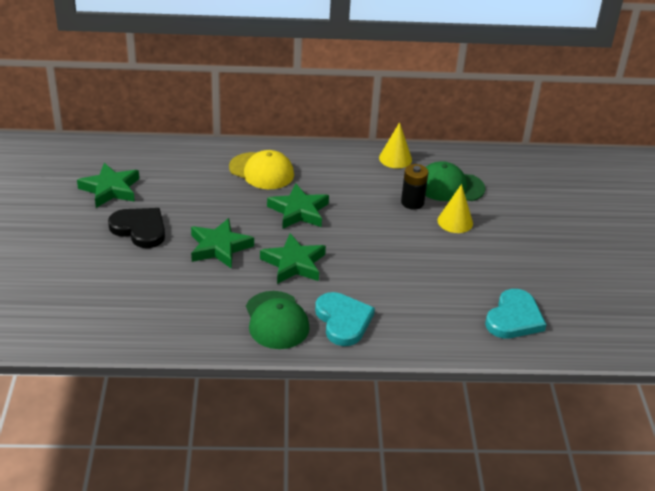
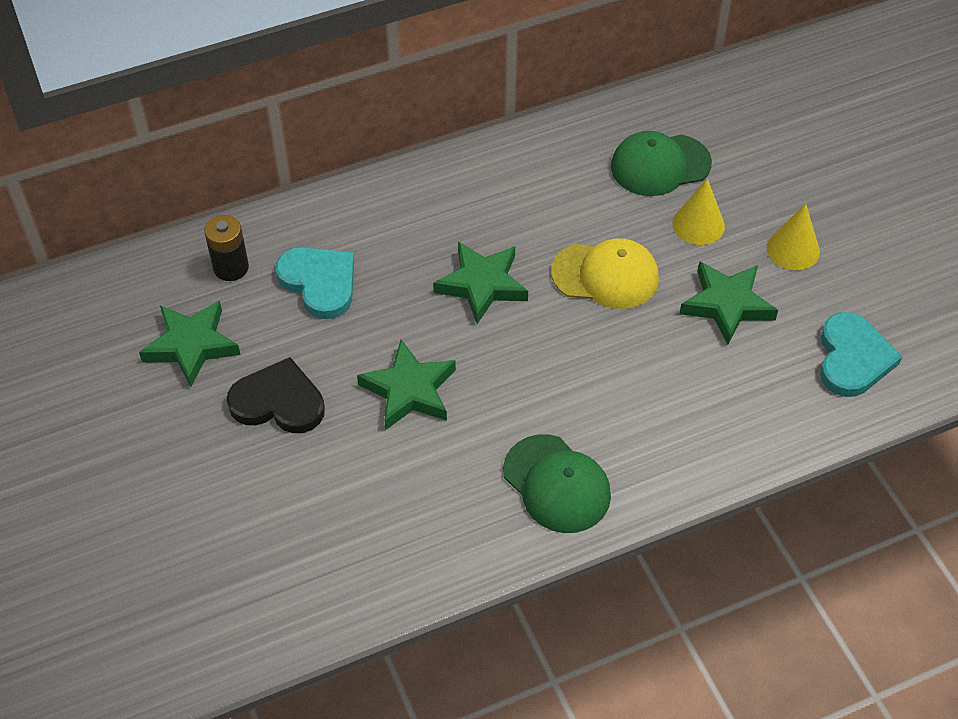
camera: 20 degrees left, 15 degrees up
(261, 171) = (390, 232): yellow cap -> yellow cap (605, 275)
(294, 263) = (526, 379): green star -> green star (727, 305)
(343, 321) = (643, 449): turquoise heart -> turquoise heart (319, 283)
(395, 158) = (562, 141): yellow cone -> yellow cone (793, 249)
(412, 202) = (626, 212): black battery -> black battery (231, 267)

